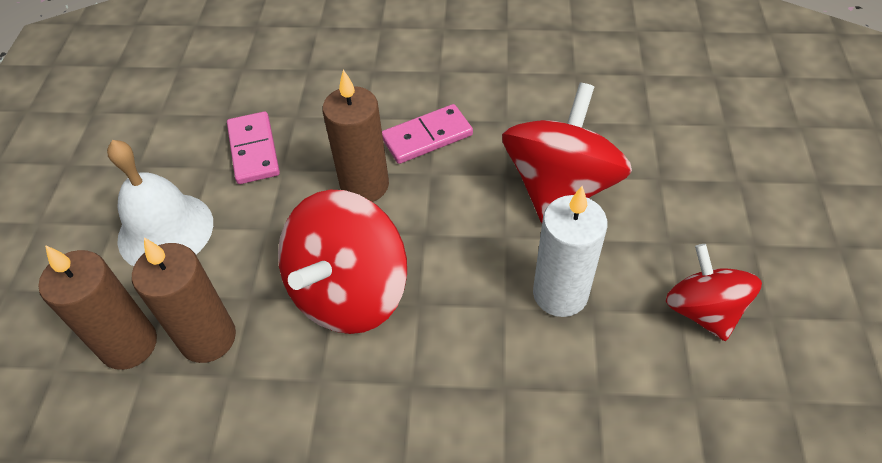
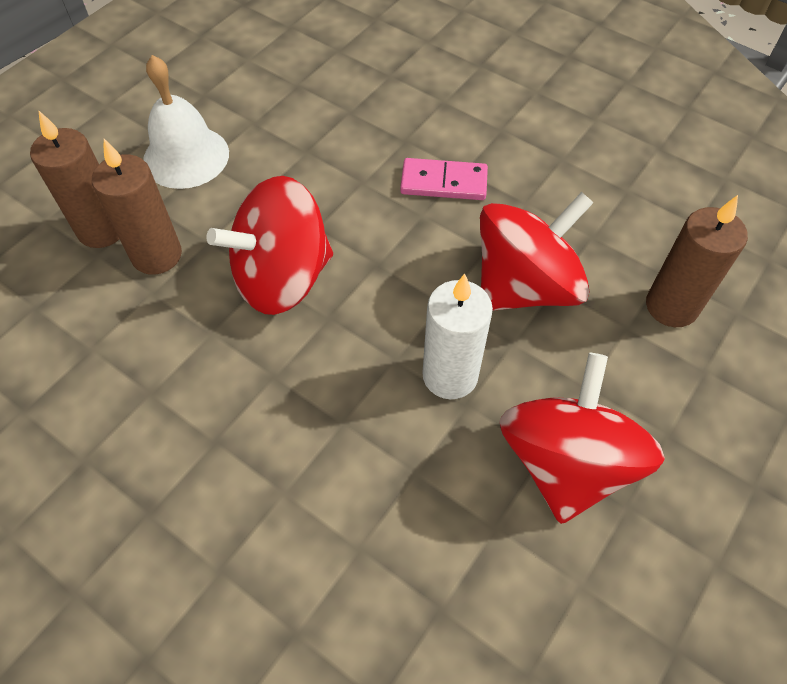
camera: 30 degrees right, 5 degrees up
(253, 150) = (295, 124): pink domino -> none
(364, 185) = (360, 198): brown candle -> brown candle (671, 306)
(703, 310) = (566, 463): red spinning top -> red spinning top, size x1.61

